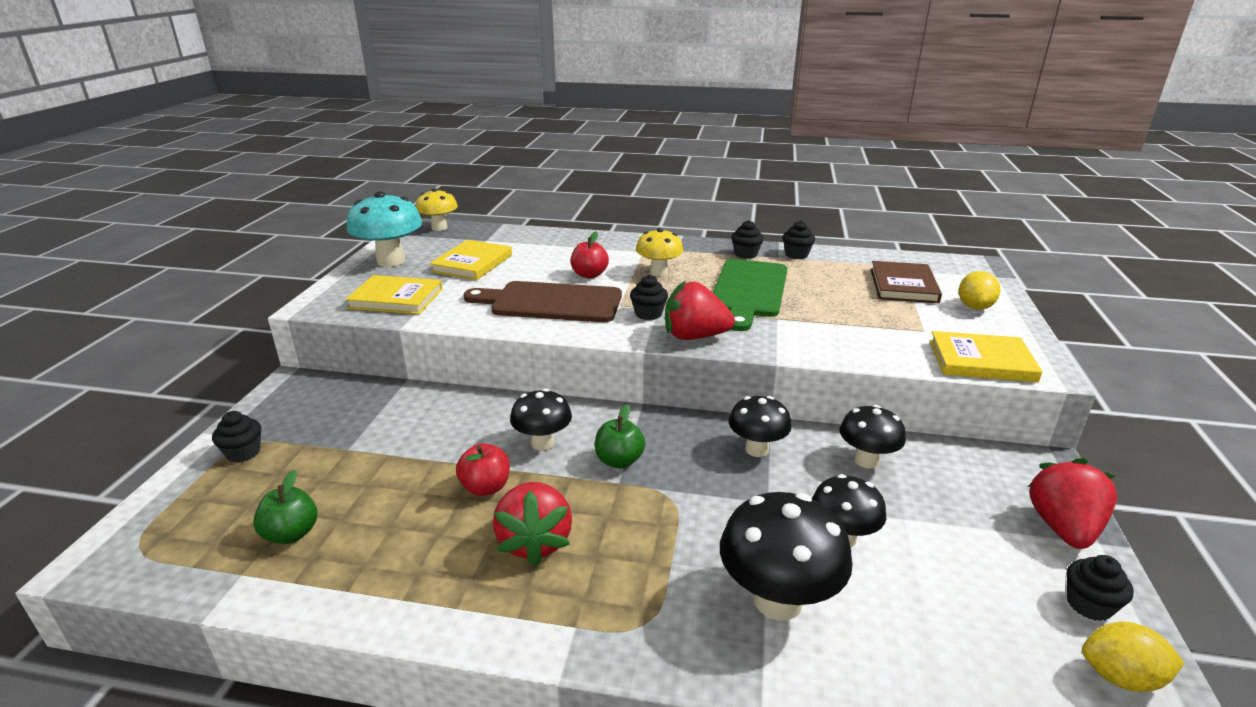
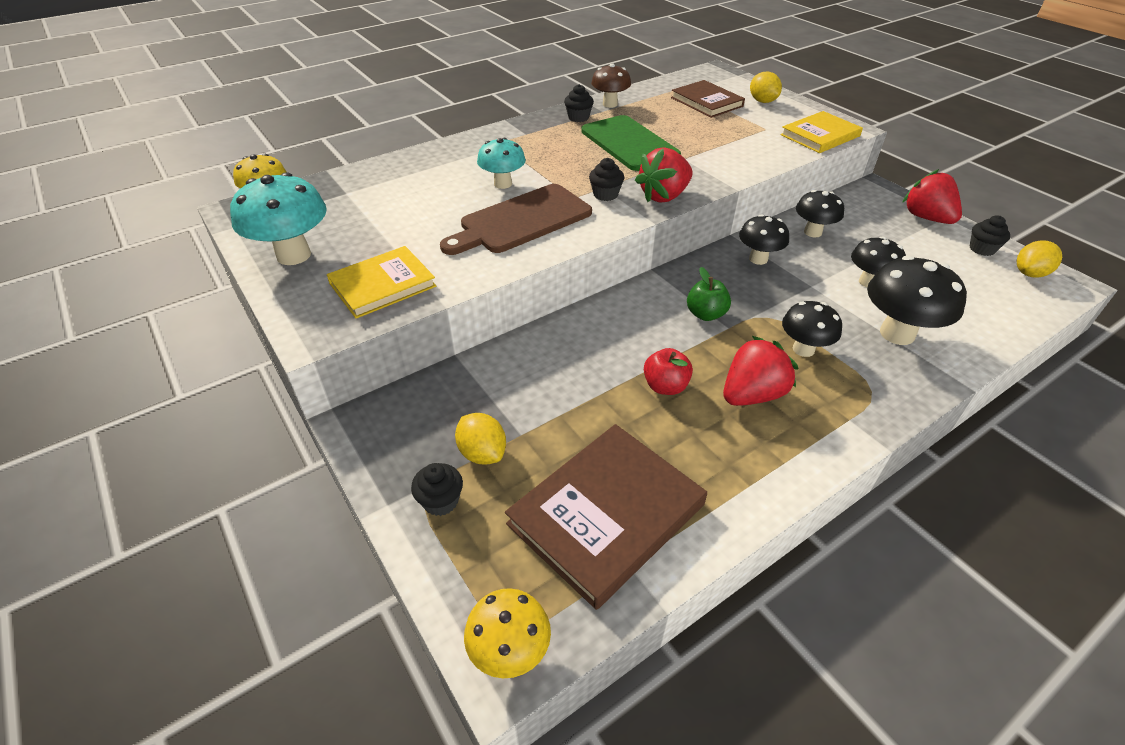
camera: 45 degrees left, 15 degrees up
(291, 534) = (606, 514): green apple -> brown book
(310, 443) = (482, 453): none -> yellow lemon
(472, 263) = (382, 220): yellow book -> none
(535, 541) = (752, 394): red strawberry -> red strawberry turned 75 degrees counterclockwise
(543, 443) = (643, 334): black mushroom -> black mushroom (803, 349)
(589, 275) = (503, 184): red apple -> turquoise mushroom
(658, 272) = (549, 158): yellow mushroom -> yellow mushroom (510, 651)
(796, 254) = (610, 104): black cupcake -> brown mushroom

